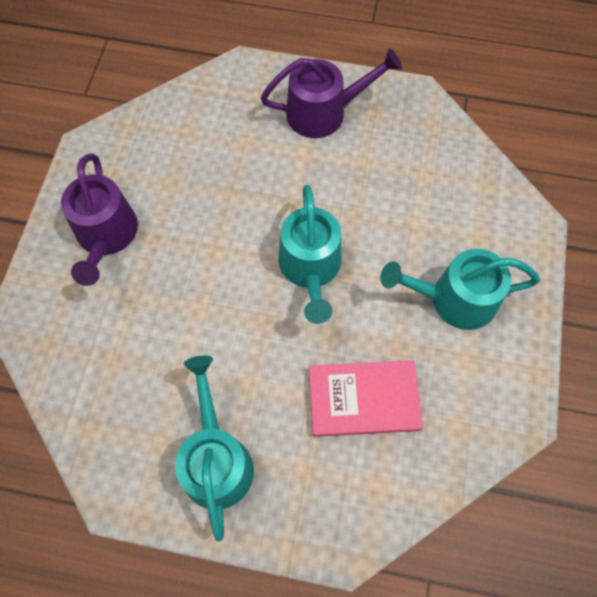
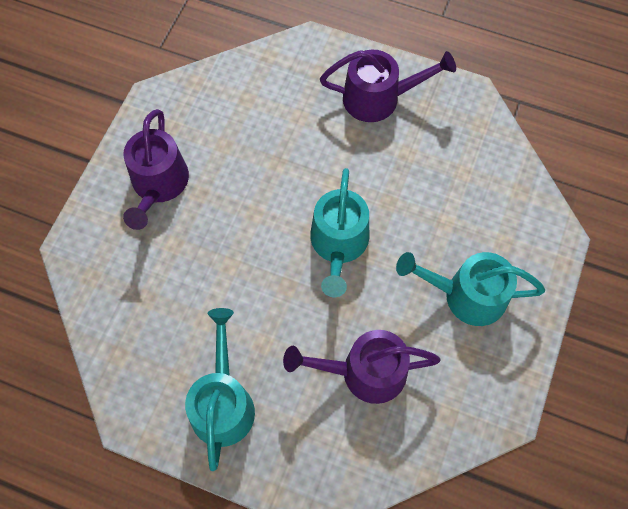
camera: 10 degrees right, 0 degrees up
(363, 399) = (364, 372): pink book -> purple watering can

